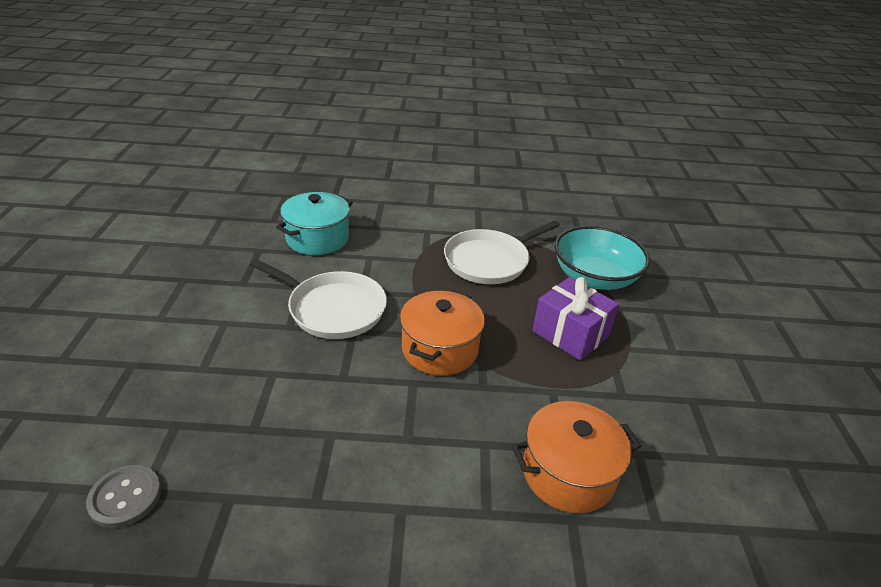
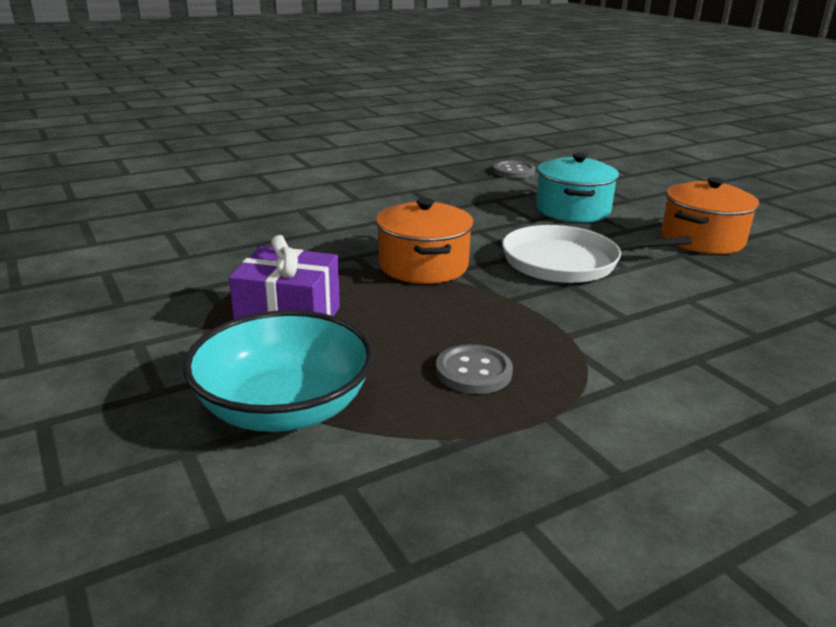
camera: 150 degrees right, 10 degrees down
(317, 238) = (721, 315): turquoise pot -> turquoise pot (573, 210)
(490, 261) = (473, 372): white pan -> grey button
(568, 473) = (247, 234): orange pot -> orange pot (702, 239)

